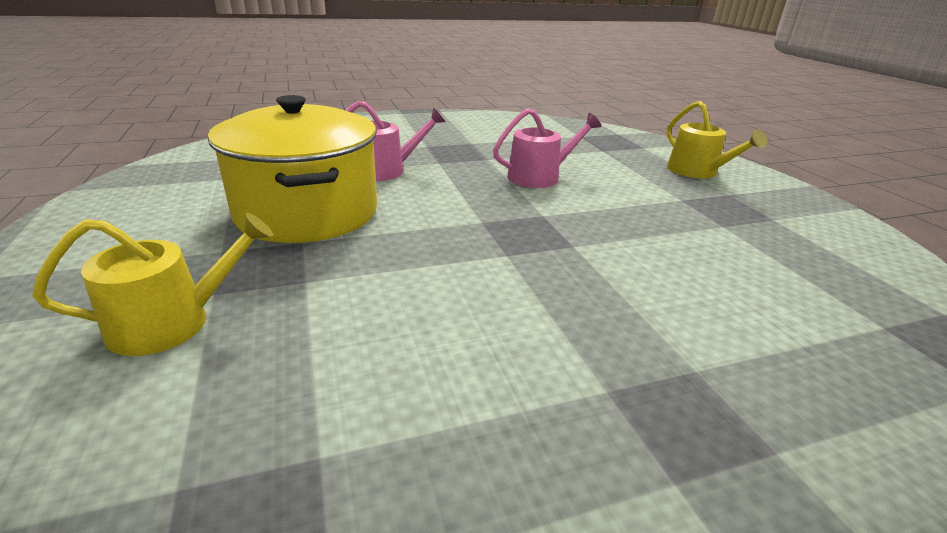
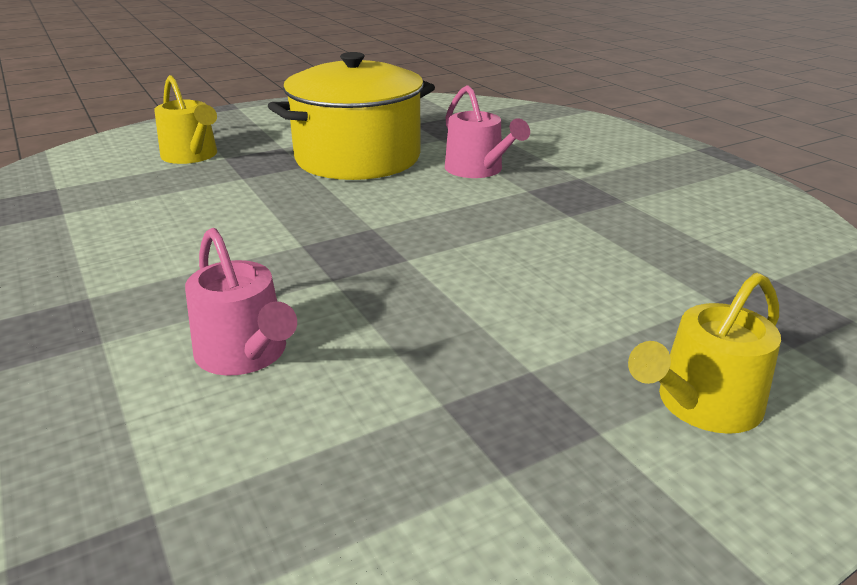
camera: 80 degrees right, 0 degrees up
(539, 177) = (533, 252): pink watering can -> pink watering can (245, 354)

